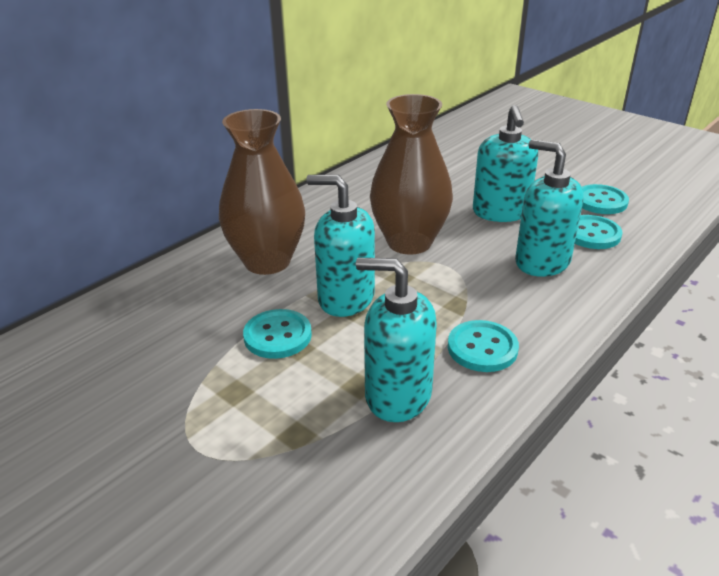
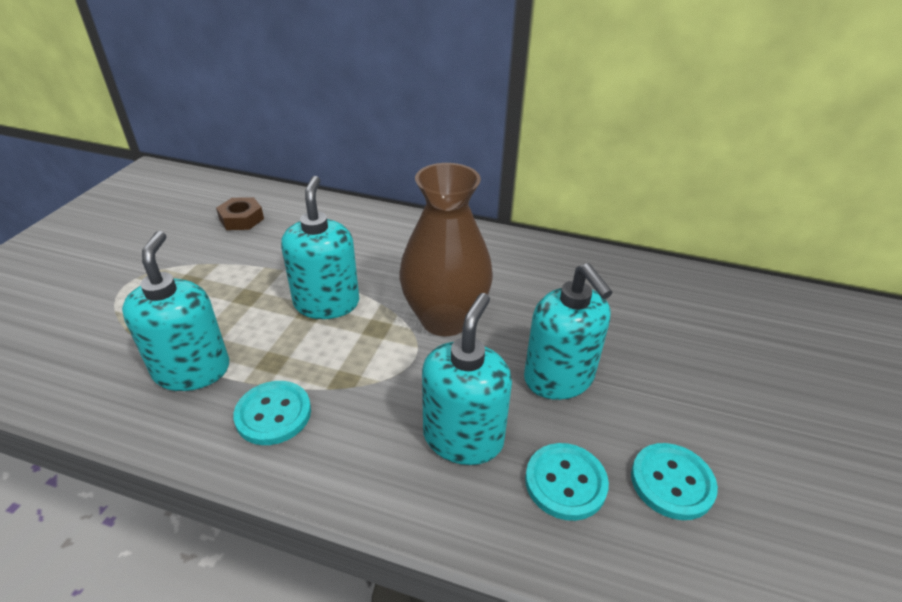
camera: 65 degrees right, 5 degrees up
(133, 338) = (241, 219): none -> brown nut
(267, 261) = (366, 245): brown vase -> none
(277, 336) = (260, 281): turquoise button -> none
(500, 212) = (559, 378): turquoise soap dispenser -> turquoise soap dispenser turned 90 degrees counterclockwise

